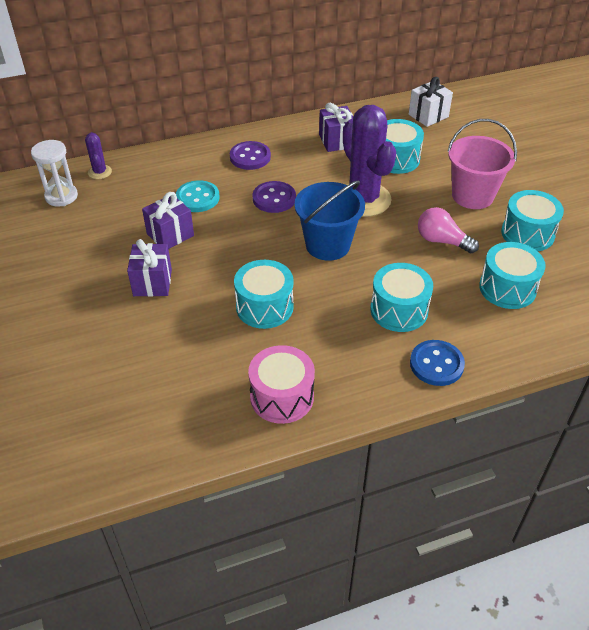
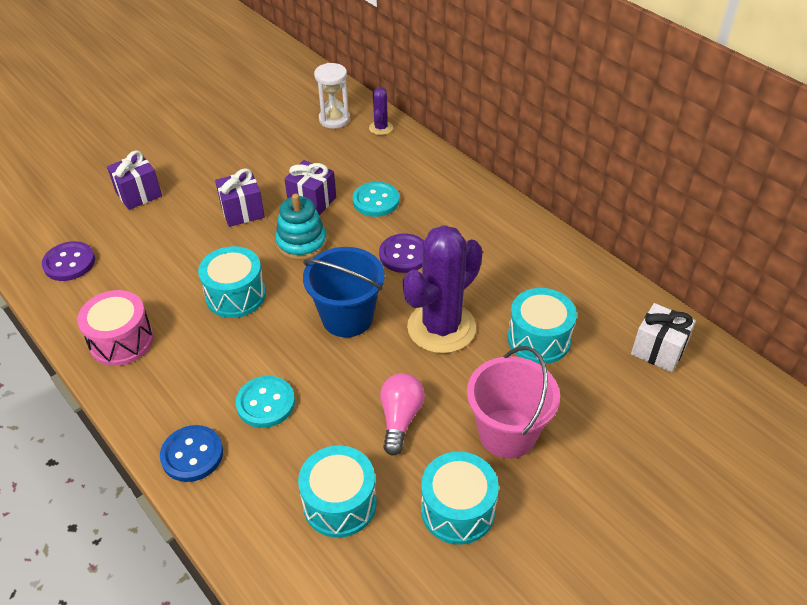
camera: 70 degrees right, 0 degrees up
(100, 172) = (381, 128): purple cactus -> purple cactus turned 45 degrees counterclockwise
(222, 252) = (301, 243): none -> turquoise stacking toy
(250, 157) = (465, 216): purple button -> purple button (69, 263)
(336, 141) = (540, 276): purple gift -> purple gift (139, 194)
(399, 310) = (265, 403): turquoise drum -> turquoise button

